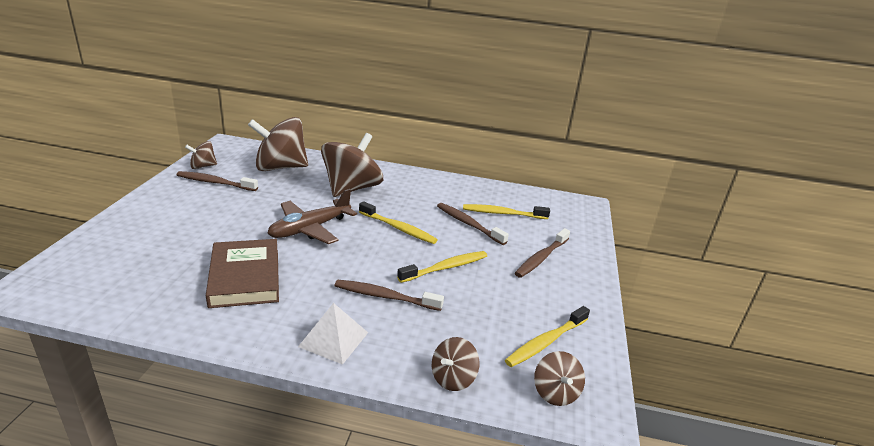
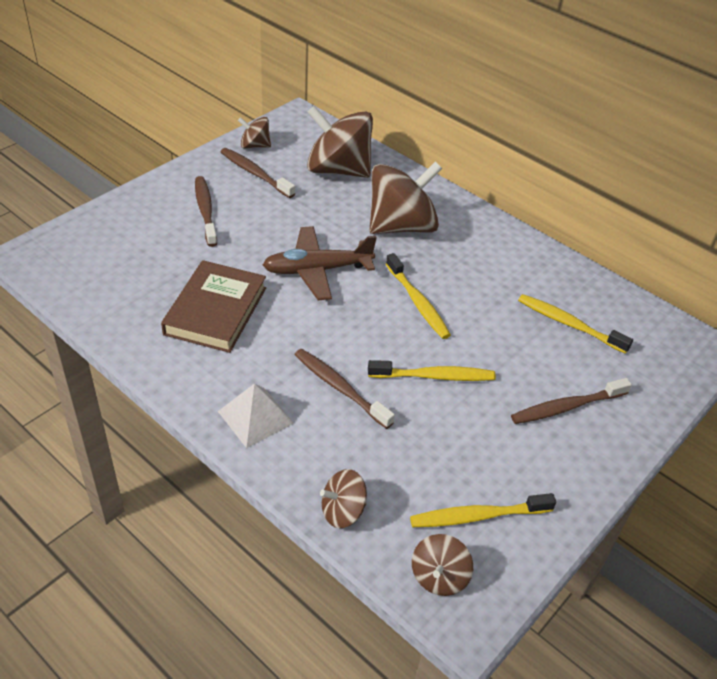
camera: 30 degrees right, 15 degrees up
(468, 224) = (510, 325): brown toothbrush -> brown toothbrush (205, 211)

